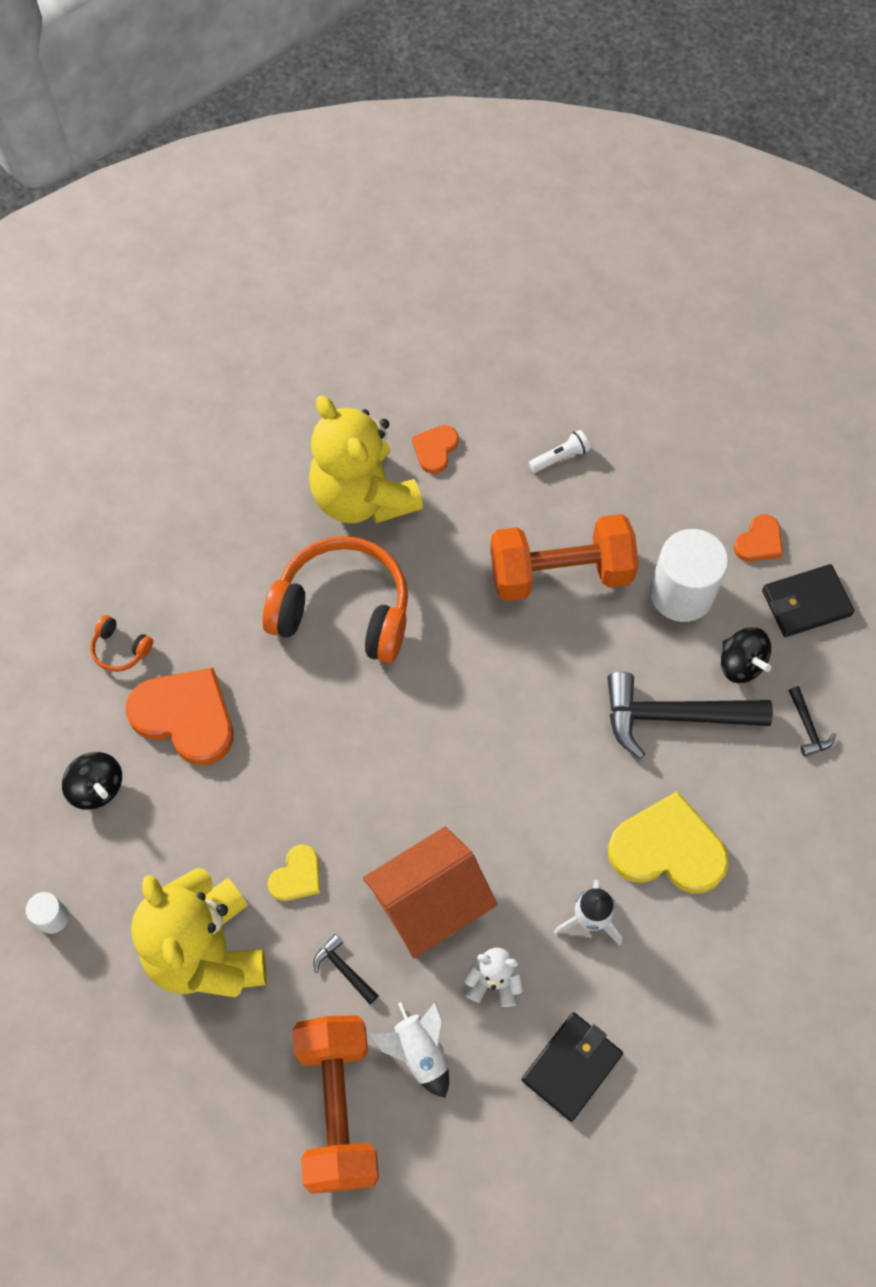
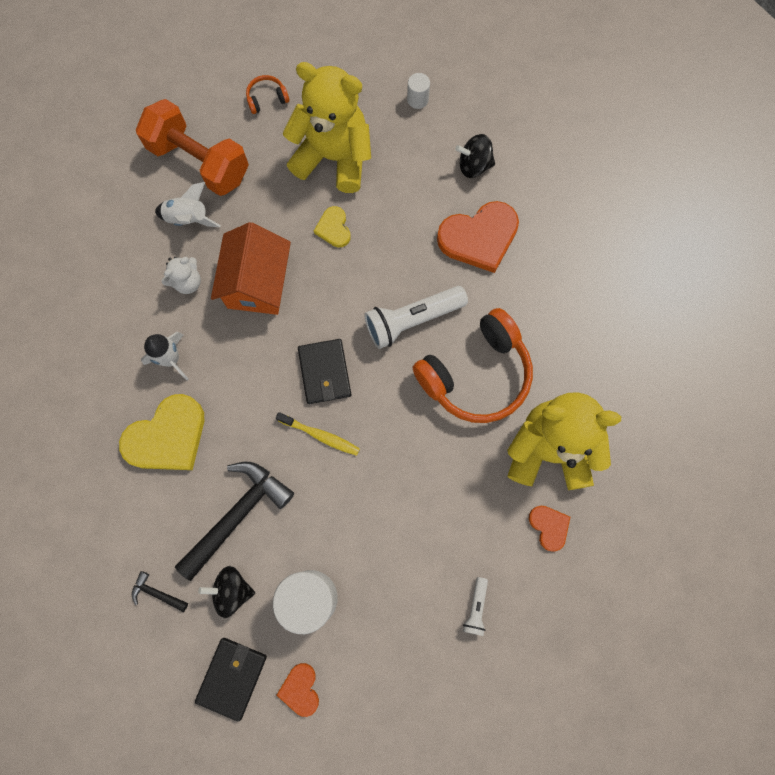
camera: 130 degrees right, 10 degrees up
(120, 649) = (553, 233): orange headphones -> orange headphones (267, 98)
(336, 712) = (412, 320): none -> white flashlight
(344, 969) = (263, 214): black hammer -> none
(531, 704) = (320, 436): none -> yellow toothbrush
(560, 573) = (390, 530): orange dumbbell -> none
(571, 1067) = (111, 285): black wallet -> black wallet (325, 372)

